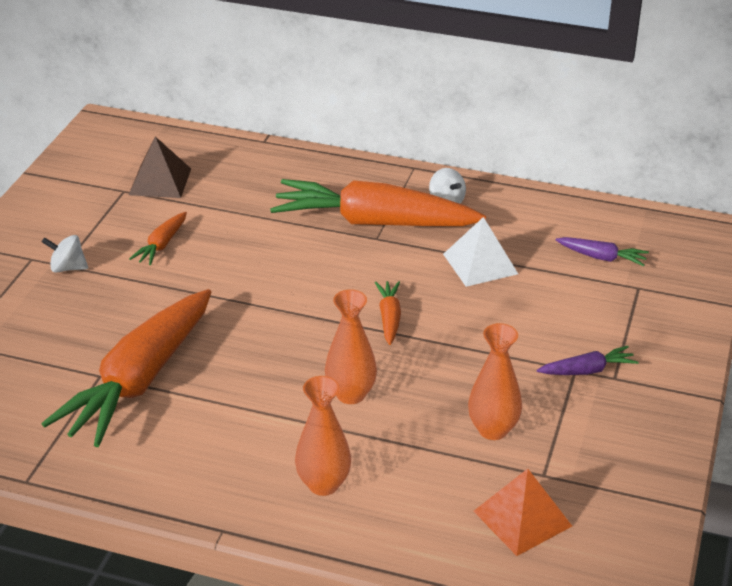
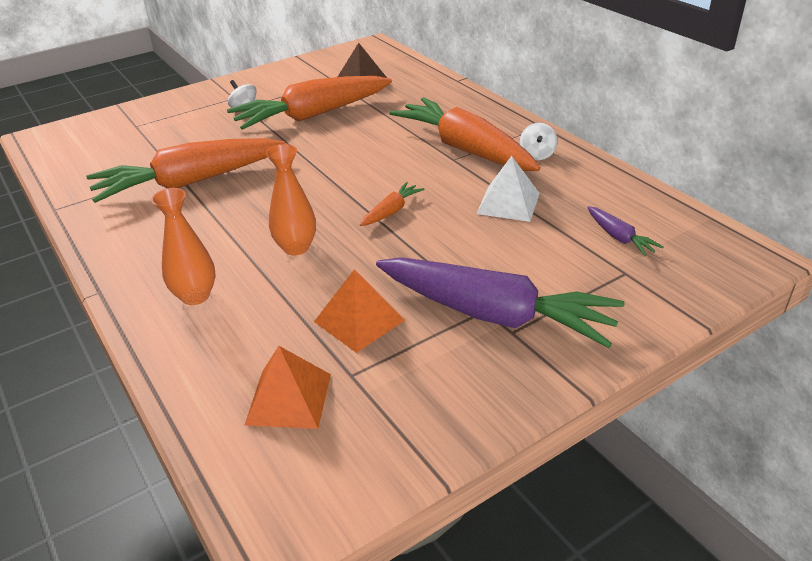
camera: 40 degrees right, 0 degrees up
(162, 245) = (312, 115): orange carrot -> orange carrot, size x2.37
(493, 429) = (359, 320): orange vase -> orange pyramid
(587, 370) = (494, 315): purple carrot -> purple carrot, size x2.37

